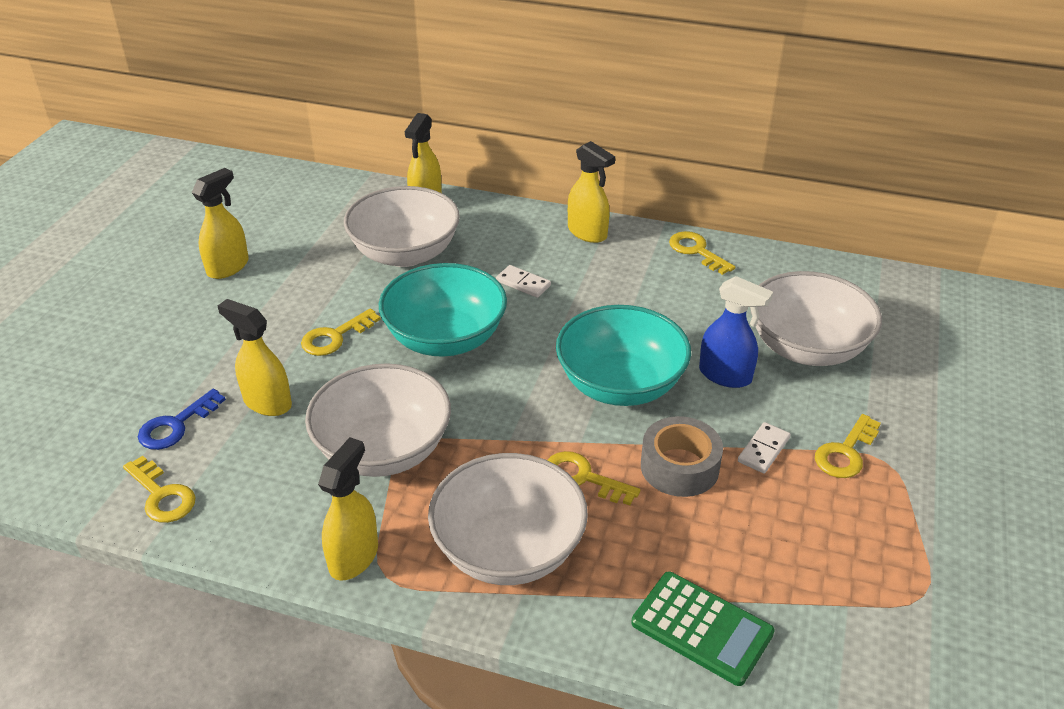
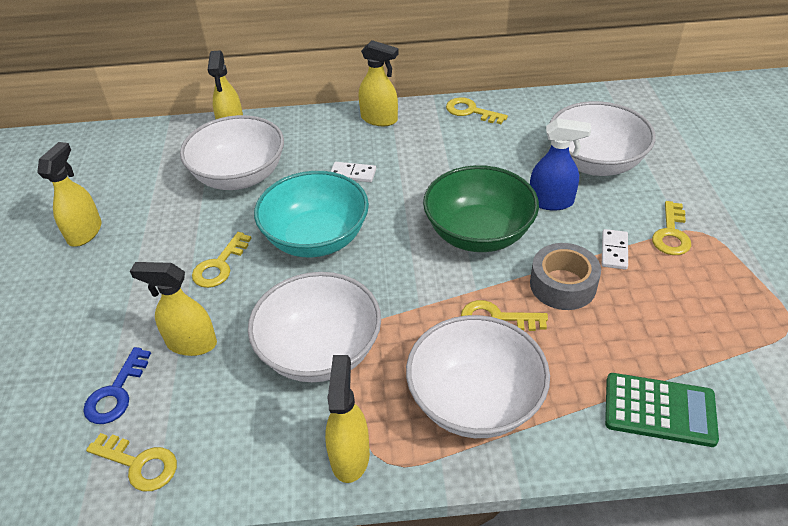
camera: 20 degrees left, 5 degrees up
(620, 385) = (478, 233): turquoise bowl -> green bowl

